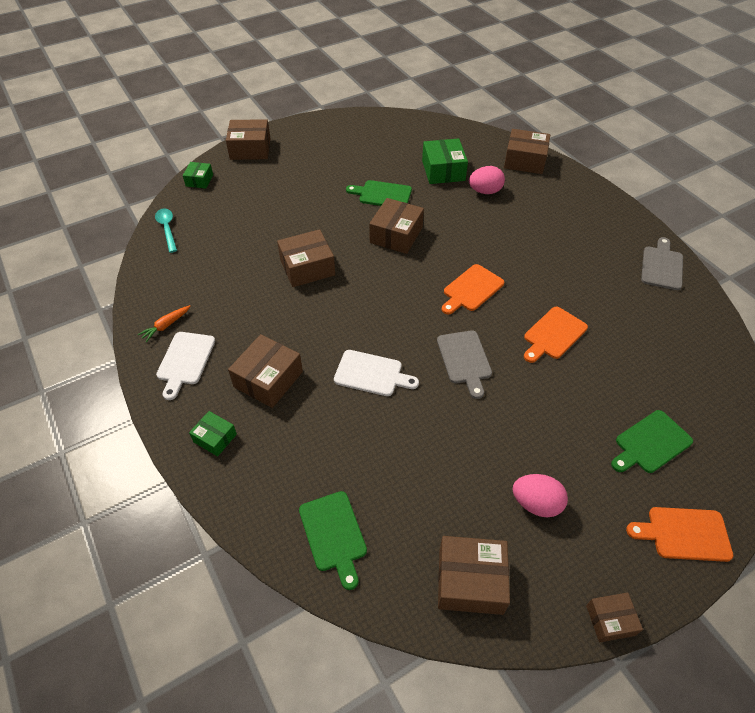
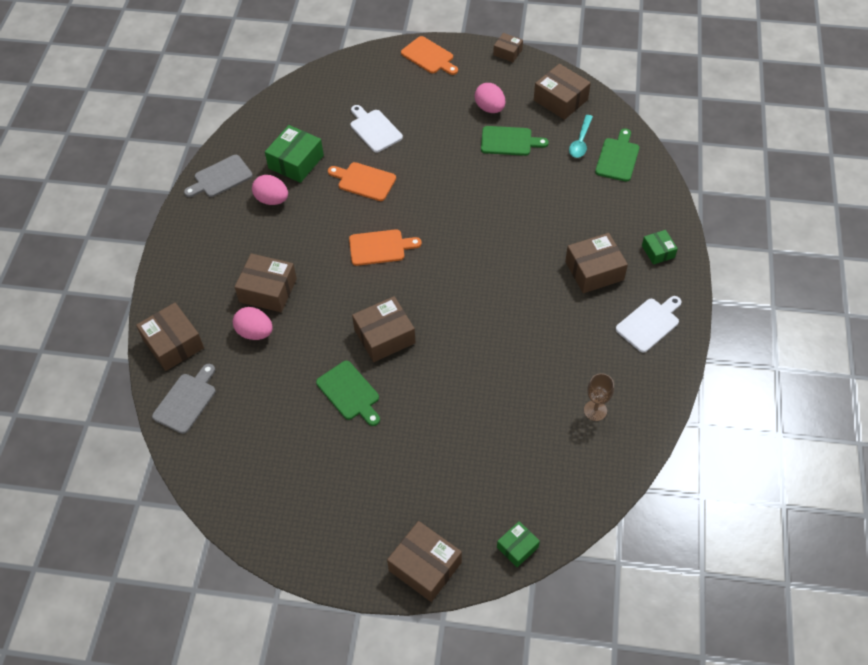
camera: 140 degrees left, 5 degrees up
(166, 326) = (649, 367): orange carrot -> none
(167, 229) = (592, 488): turquoise spoon -> turquoise spoon (580, 141)
(194, 273) = (595, 410): none -> brown goblet
(307, 267) = (491, 351): brown box -> brown box (268, 290)
(371, 374) = (517, 230): white cutting board -> white cutting board (374, 129)
(443, 170) = (261, 384): green box -> green box (296, 162)
(464, 360) = (443, 201): grey cutting board -> grey cutting board (186, 401)
(553, 334) = (364, 181): orange cutting board -> orange cutting board turned 150 degrees counterclockwise
(600, 274) = (272, 200): none -> pink egg
(650, 443) = (390, 95): green cutting board -> green cutting board (509, 141)

